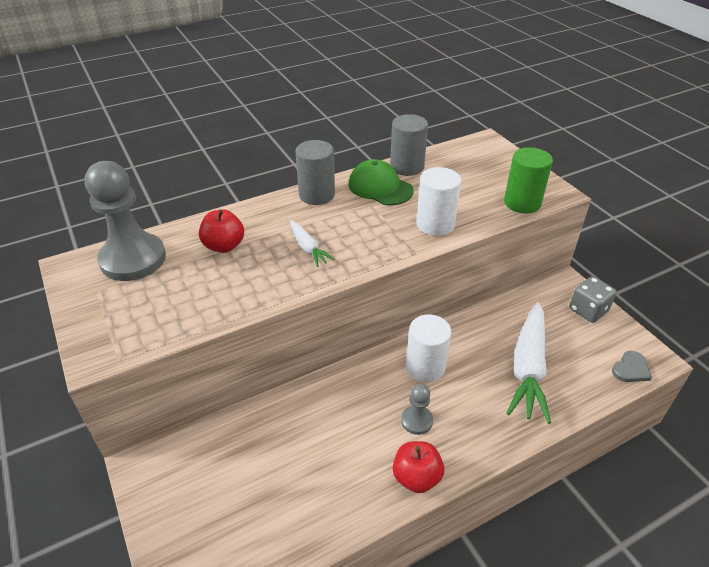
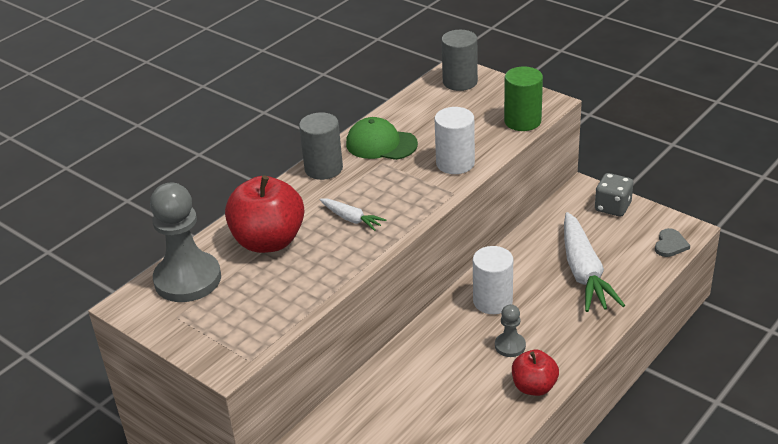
camera: 20 degrees left, 5 degrees down
(224, 246) = (268, 241): red apple -> red apple, size x1.72
(407, 167) = (394, 117): grey cylinder -> grey cylinder (460, 82)

